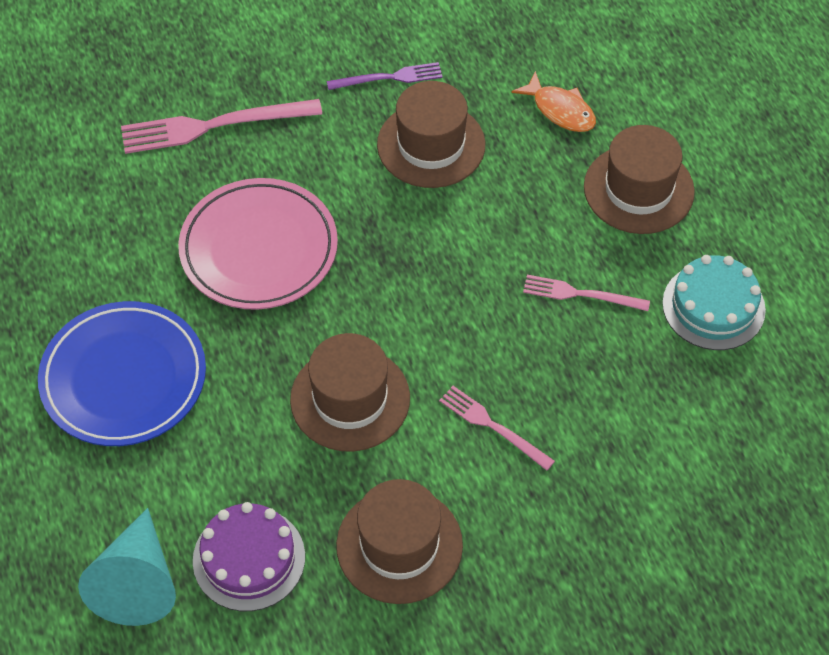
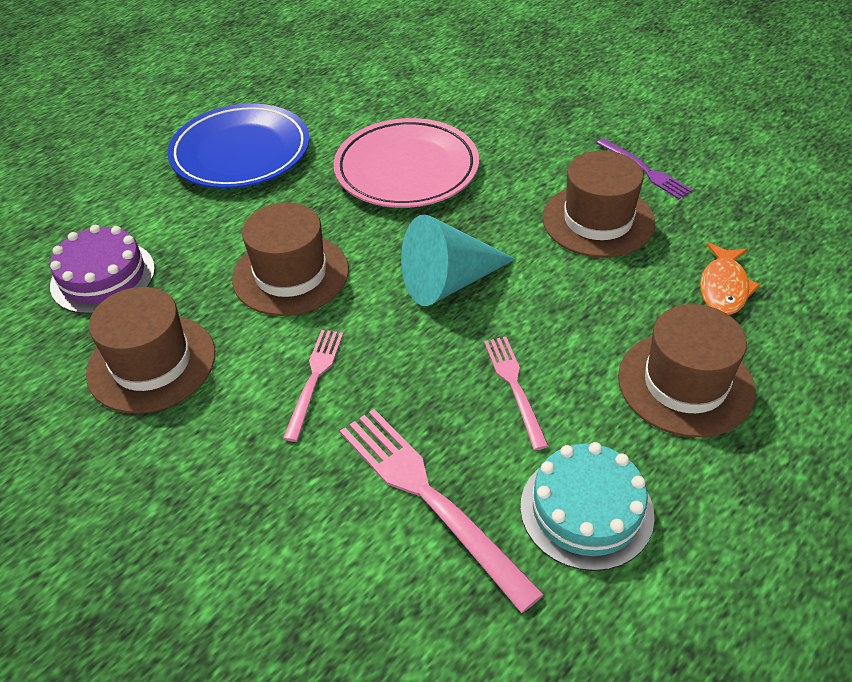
camera: 65 degrees right, 10 degrees down
(137, 582) = (60, 227): turquoise cone -> turquoise cone (449, 282)
(213, 126) = (505, 104): pink fork -> pink fork (430, 498)

